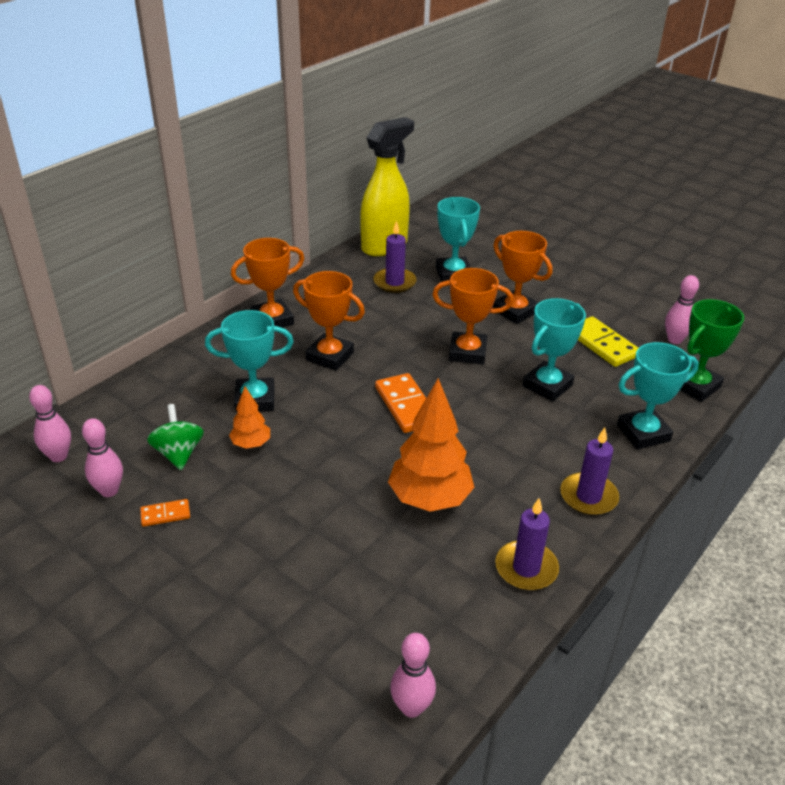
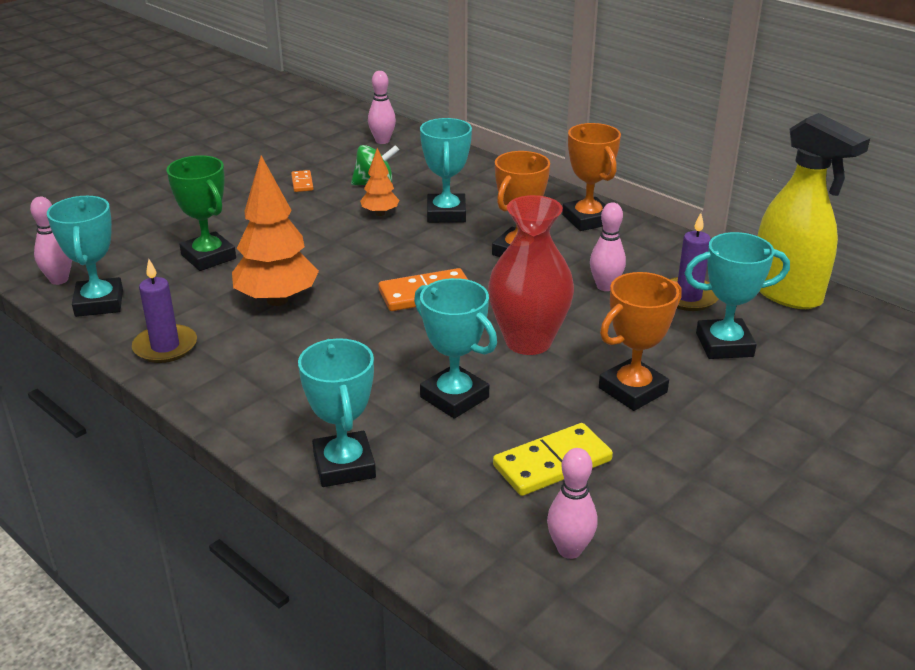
camera: 95 degrees right, 5 degrees down
(109, 491) = (336, 161): pink bowling pin -> pink bowling pin (605, 286)
(457, 648) = (99, 303): none -> turquoise trophy
(467, 352) = (528, 341): orange trophy -> red vase
(588, 496) = (245, 400): purple candle -> none
(695, 386) = (442, 544): green trophy -> green trophy (208, 257)

